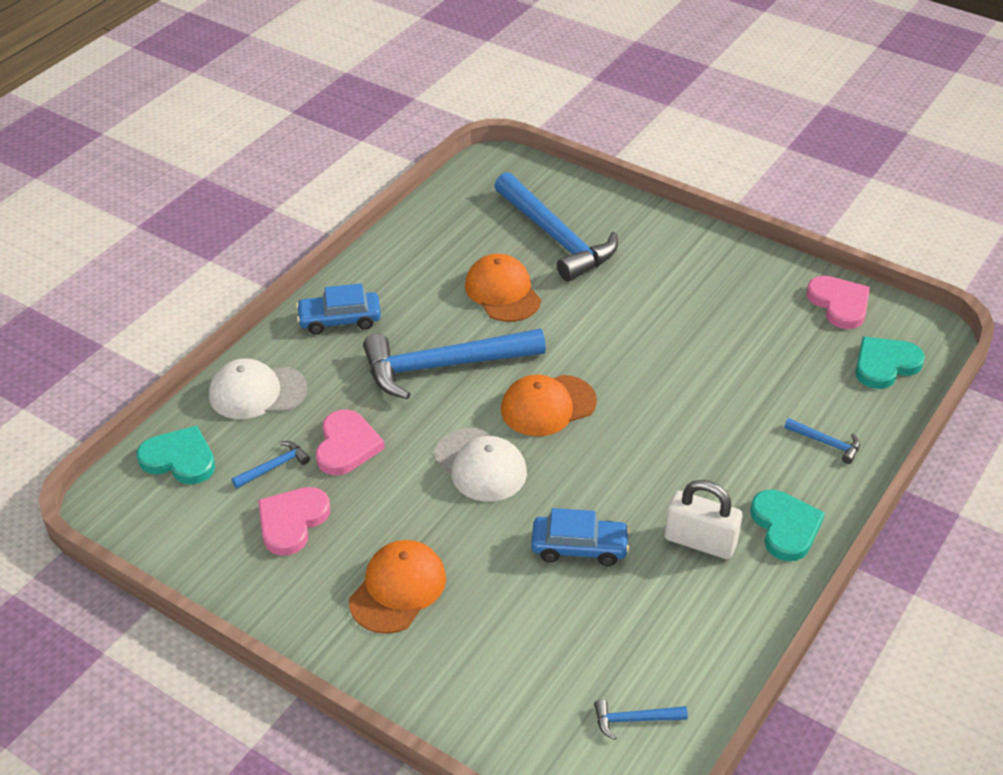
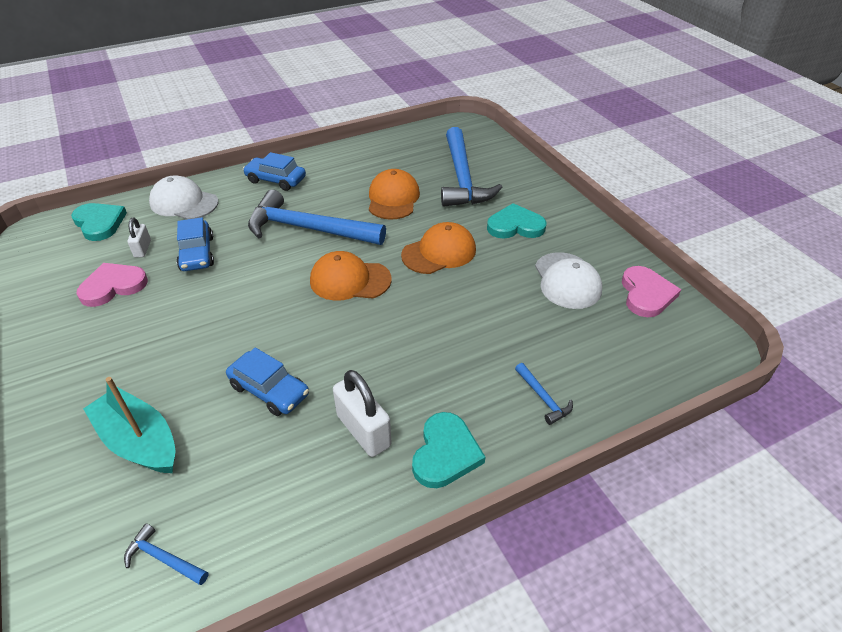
camera: 30 degrees right, 0 degrees up
(274, 467) = (142, 249): blue hammer -> white padlock
(347, 446) = (197, 253): pink heart -> blue car
(398, 589) = (121, 360): orange cap -> orange cap (439, 252)
(480, 465) = (264, 301): white cap -> white cap (567, 281)
(505, 648) = (139, 441): none -> turquoise boat
(885, 365) = (650, 356): turquoise heart -> turquoise heart (515, 226)

